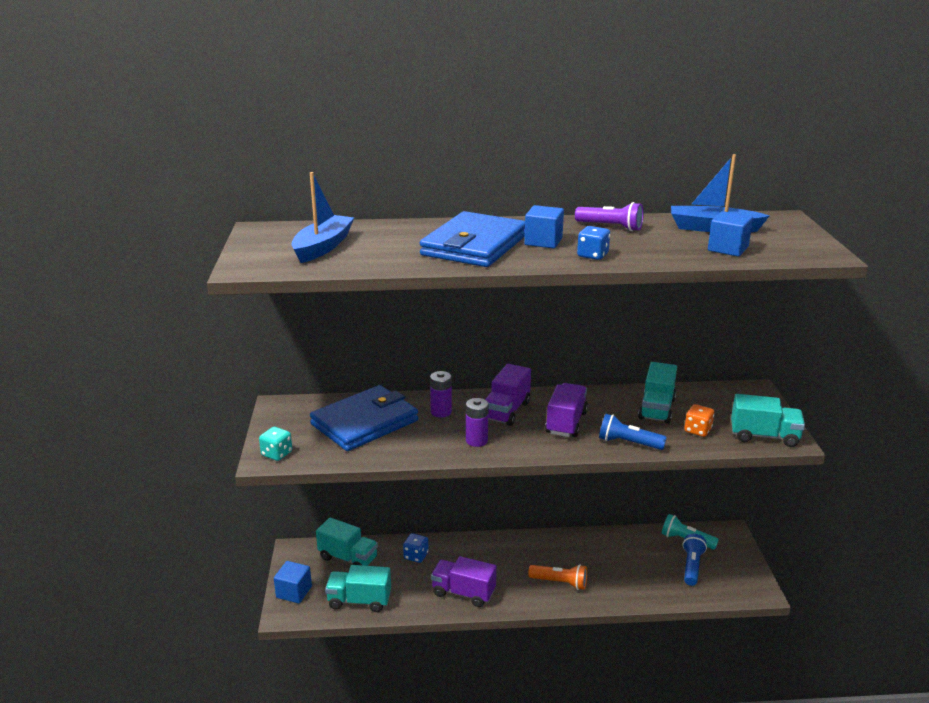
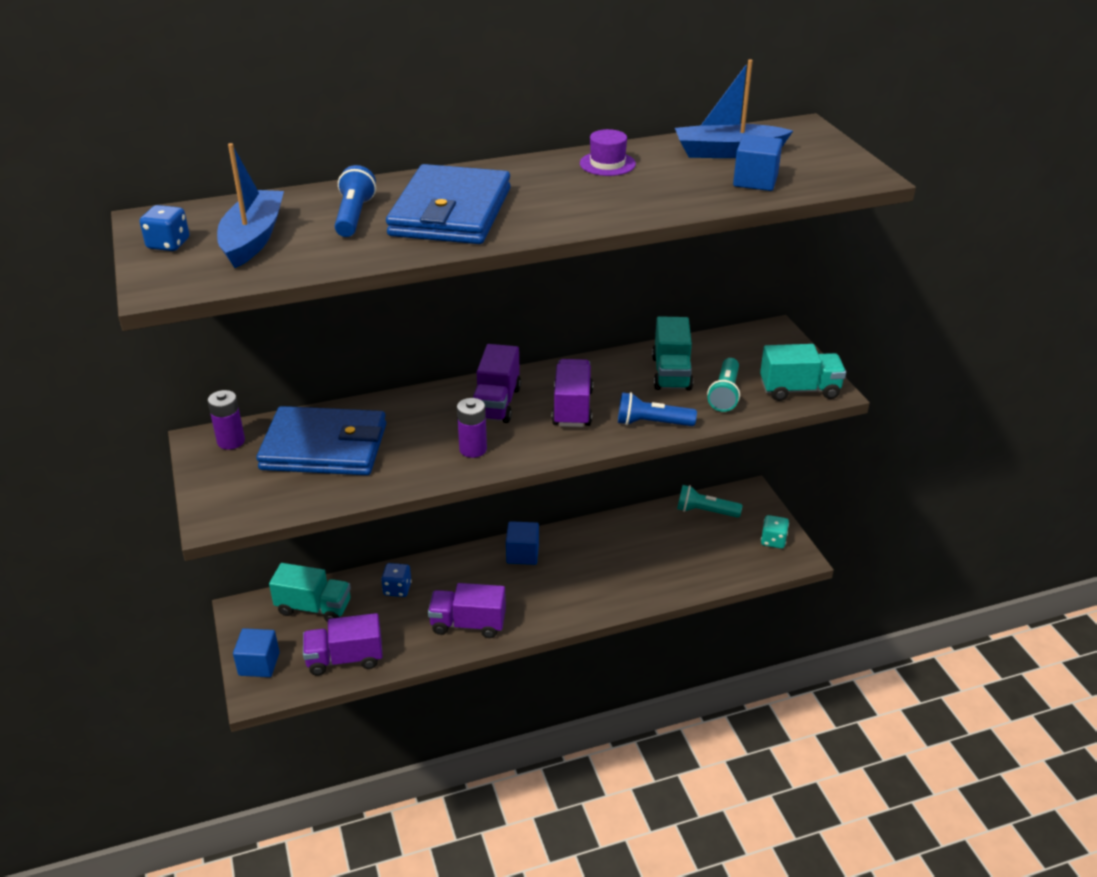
camera: 15 degrees left, 10 degrees up
(277, 454) = (226, 509): turquoise dice -> turquoise dice (773, 541)
(359, 601) = (345, 659): turquoise truck -> purple truck
(365, 422) = (325, 447): blue wallet -> blue wallet turned 60 degrees clockwise
(441, 412) = (416, 417): purple battery -> purple battery (231, 441)
(543, 241) = (534, 196): blue cube -> blue cube (522, 554)
(560, 583) = (577, 590): orange flashlight -> none
(592, 255) = (602, 210): blue dice -> blue dice (168, 244)
(611, 227) = (607, 164): purple flashlight -> purple hat
(692, 566) = (718, 542): blue flashlight -> blue flashlight (354, 216)
(697, 430) = (725, 394): orange dice -> turquoise flashlight

